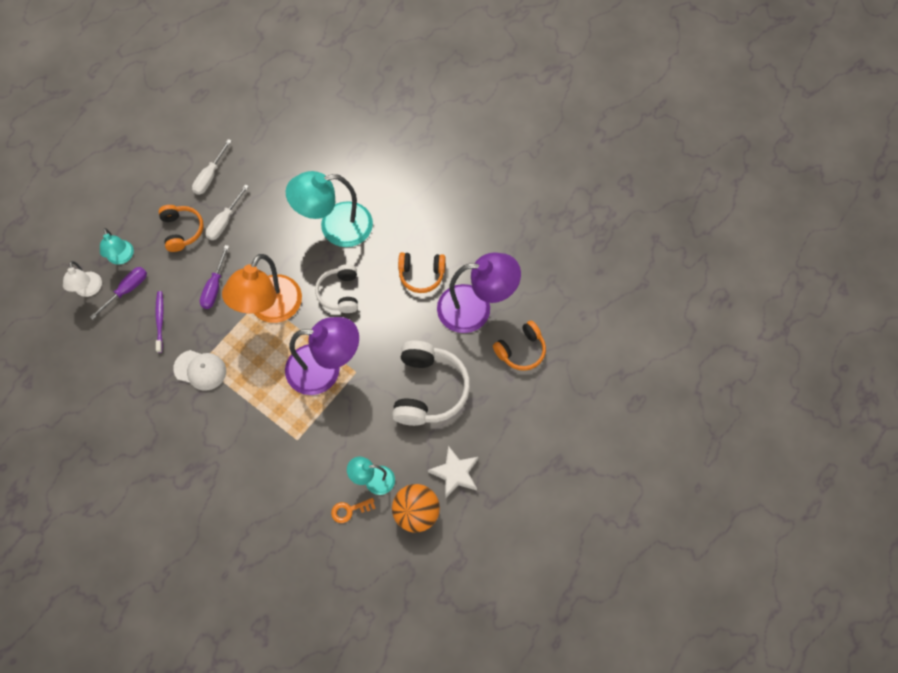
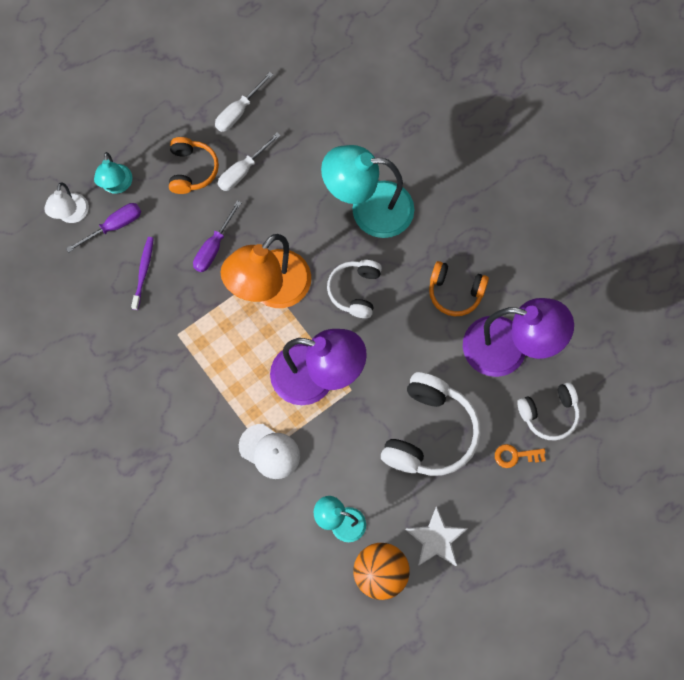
camera: 15 degrees right, 5 degrees up
(200, 370) = (175, 342): white cap -> white cap (269, 451)
(349, 510) = (305, 550): orange key -> orange key (515, 456)
(521, 350) = (549, 414): orange headphones -> white headphones

